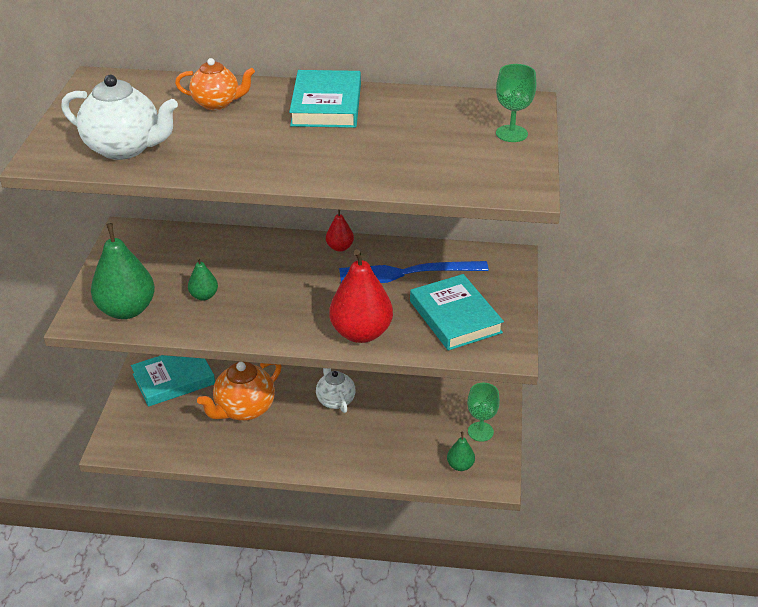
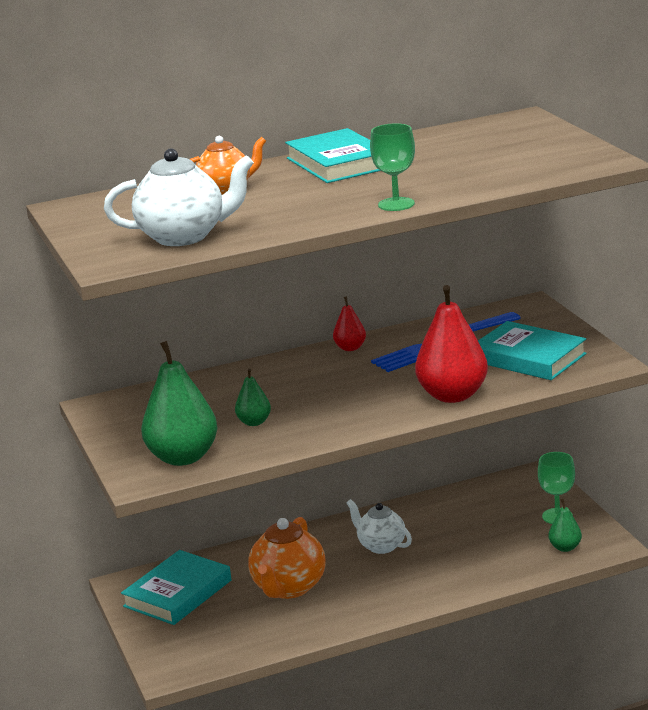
camera: 25 degrees left, 15 degrees down
(511, 133) = (539, 136): green goblet -> green goblet (396, 204)

